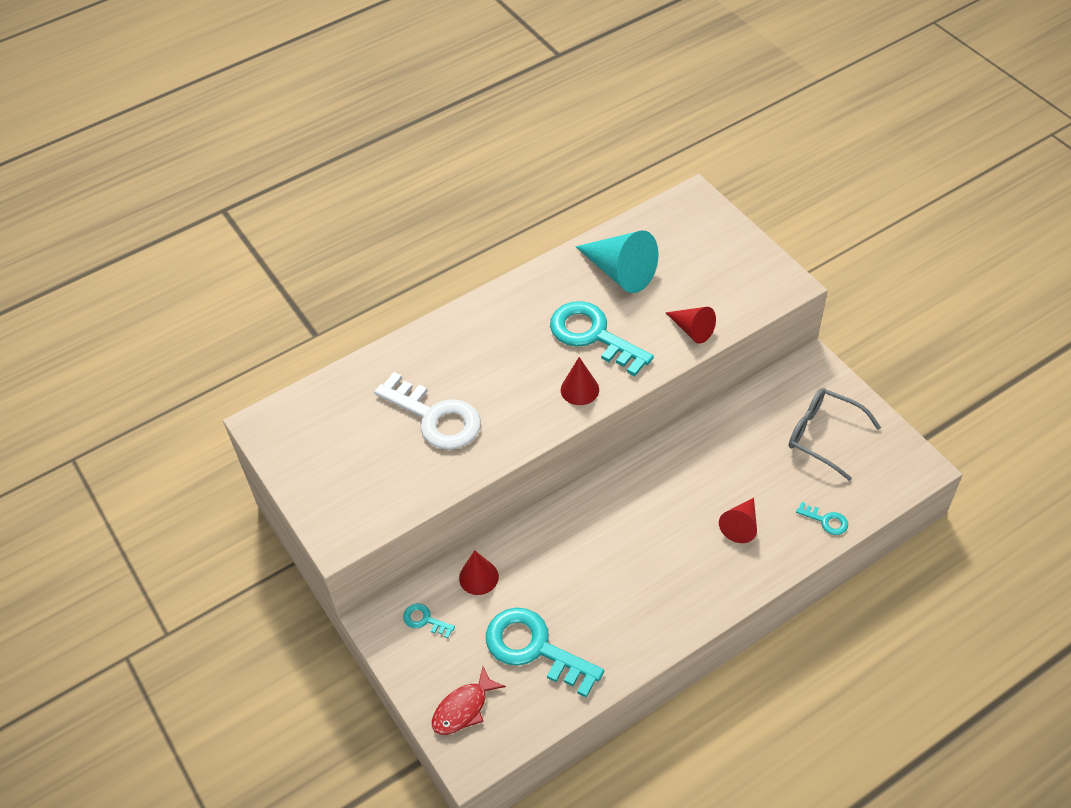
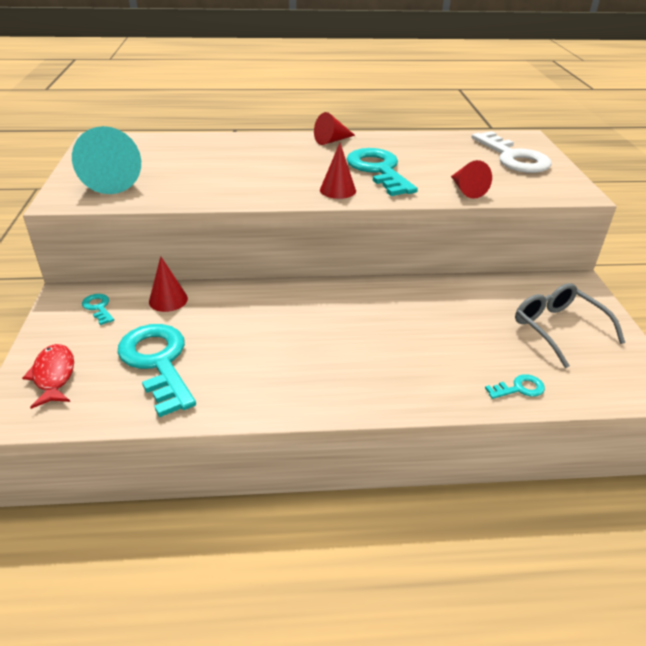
camera: 25 degrees right, 15 degrees down
(435, 417) = (212, 170): white key -> white key (513, 157)
(463, 708) = (54, 375): red fish -> red fish turned 90 degrees clockwise
(620, 272) = (432, 151): turquoise cone -> turquoise cone (111, 180)
(741, 525) = (426, 357): red cone -> red cone (332, 141)
(826, 520) = (519, 388): turquoise key -> turquoise key turned 75 degrees counterclockwise

